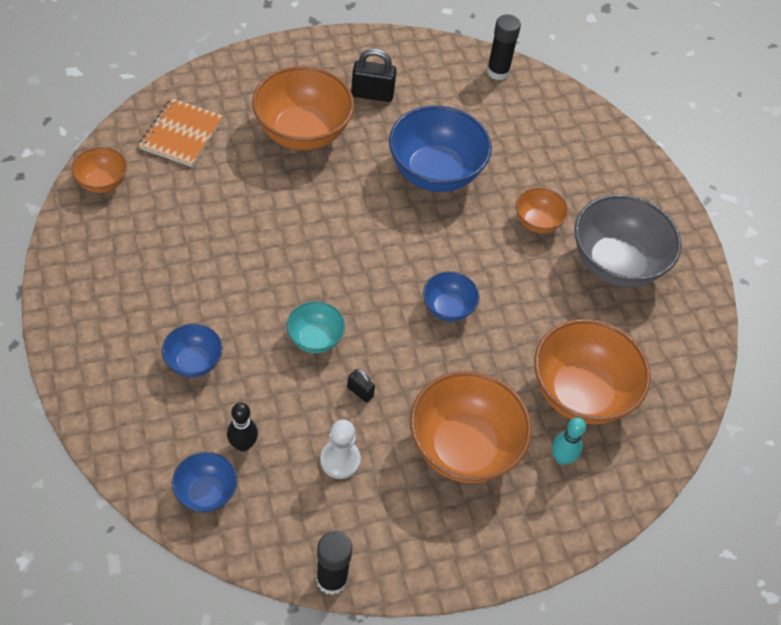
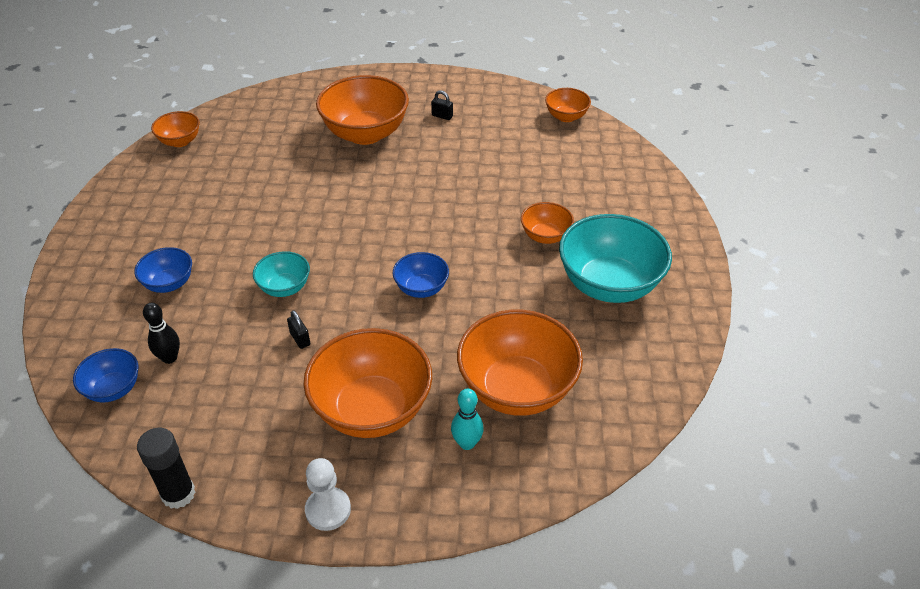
camera: 25 degrees right, 10 degrees down
(181, 134) = (264, 119): orange notebook -> none
(340, 460) = (248, 391): white pawn -> white pawn (328, 510)
(372, 94) = (442, 116): black padlock -> black padlock, size x0.54
(435, 172) = (467, 181): blue bowl -> none
(498, 72) = (566, 117): black glue stick -> orange bowl
(616, 263) = (609, 285): grey bowl -> turquoise bowl

